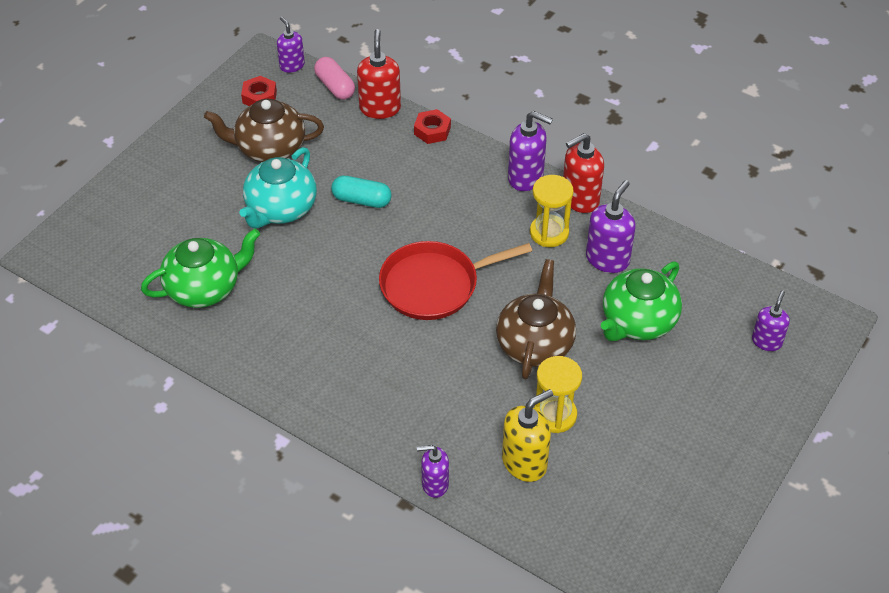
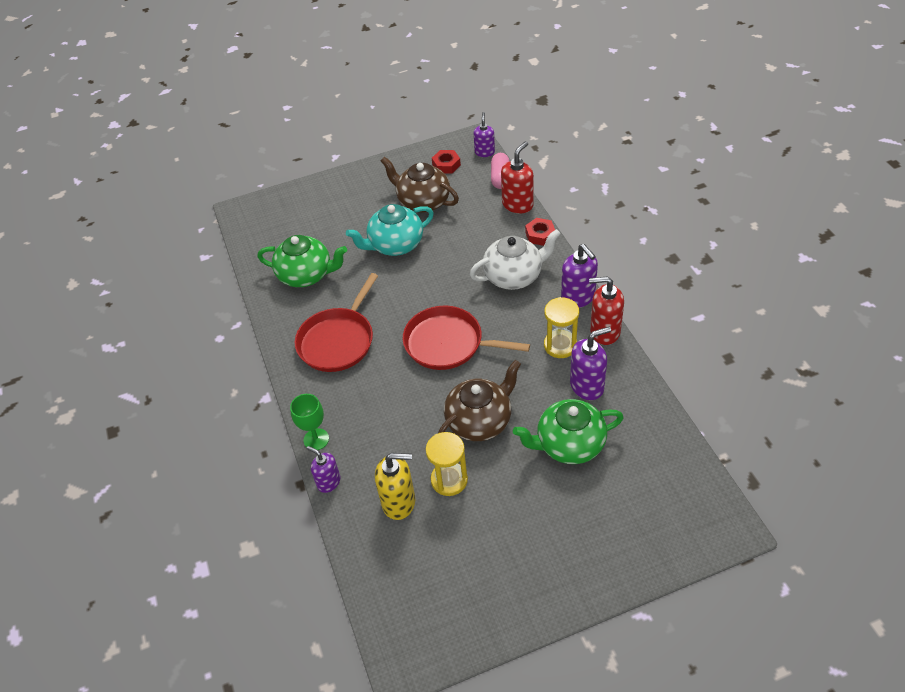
camera: 40 degrees right, 0 degrees up
(310, 340) = (338, 340): none -> red pan
(361, 200) = (451, 262): turquoise capsule -> none
(381, 451) = (316, 439): none -> green goblet
(442, 185) = (514, 276): none -> white teapot
(766, 341) = (659, 514): purple soap dispenser -> none

